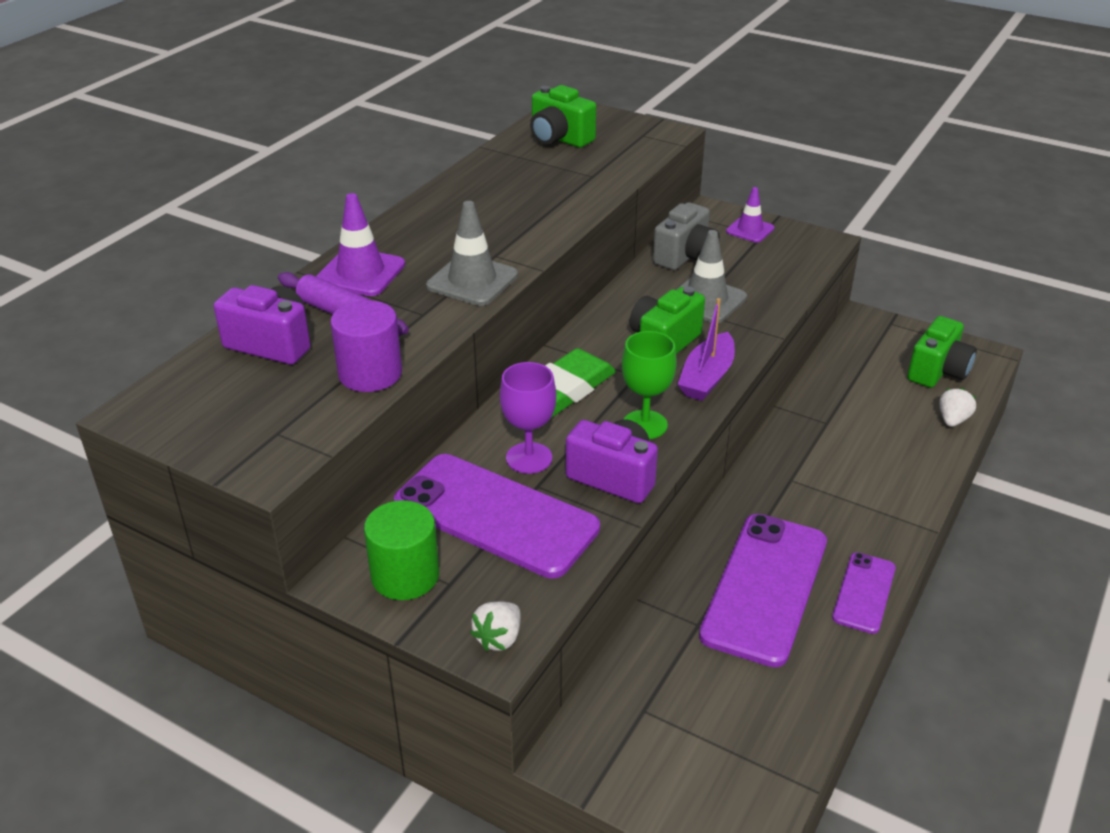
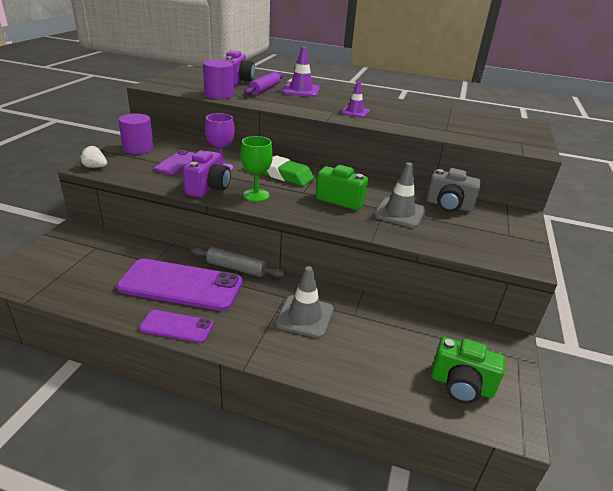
camera: 75 degrees right, 5 degrees down
(405, 576) = (138, 148): green cylinder -> purple cylinder
(472, 281) = (305, 108): grey traffic cone -> grey traffic cone (305, 316)
(495, 515) = (177, 163): purple phone -> purple phone, size x0.53
(559, 139) = (484, 122): green camera -> none
(707, 377) = (310, 213): purple boat -> none
(719, 523) = (236, 268): none -> grey rolling pin
(750, 230) = (510, 230): purple traffic cone -> purple traffic cone (355, 112)
(952, 420) = (392, 390): white strawberry -> none

